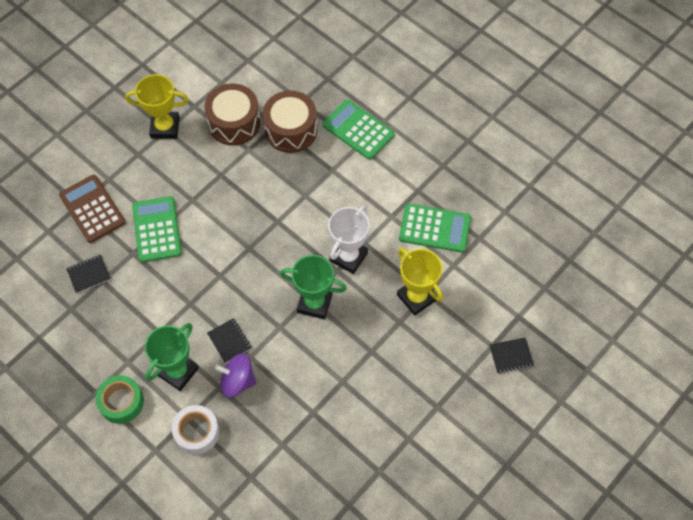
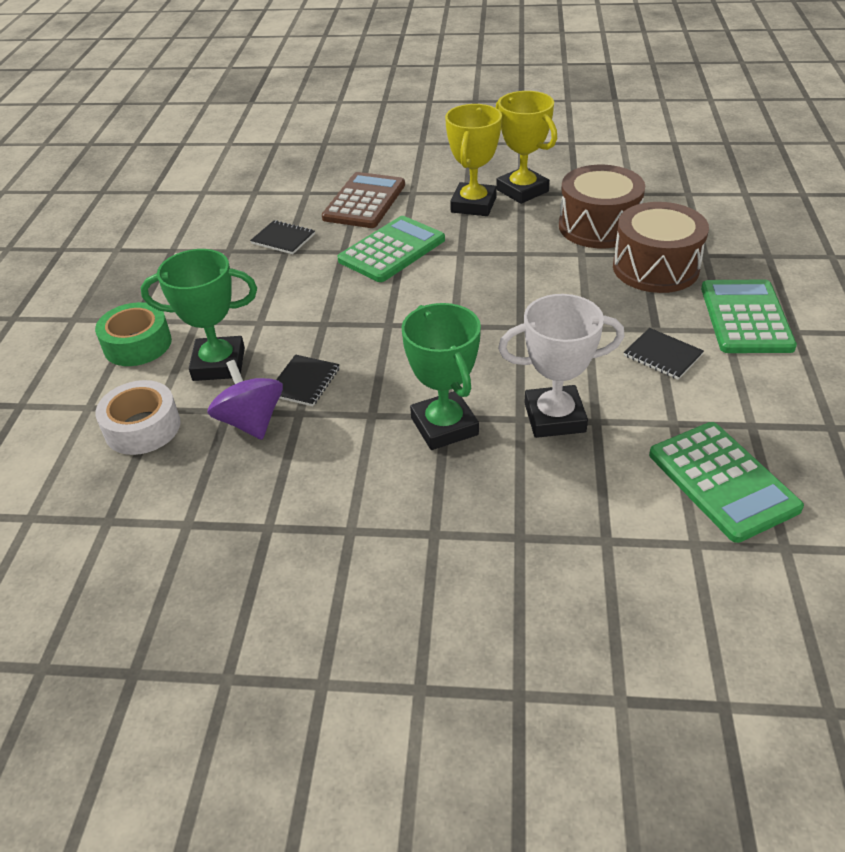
camera: 55 degrees right, 20 degrees down
(416, 297) = (584, 532): yellow trophy -> yellow trophy (473, 205)
(511, 356) = (634, 748): black notebook -> black notebook (662, 355)

